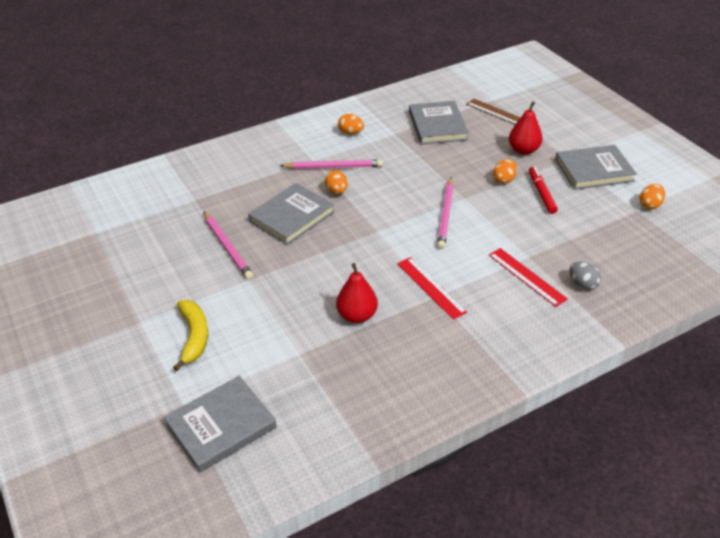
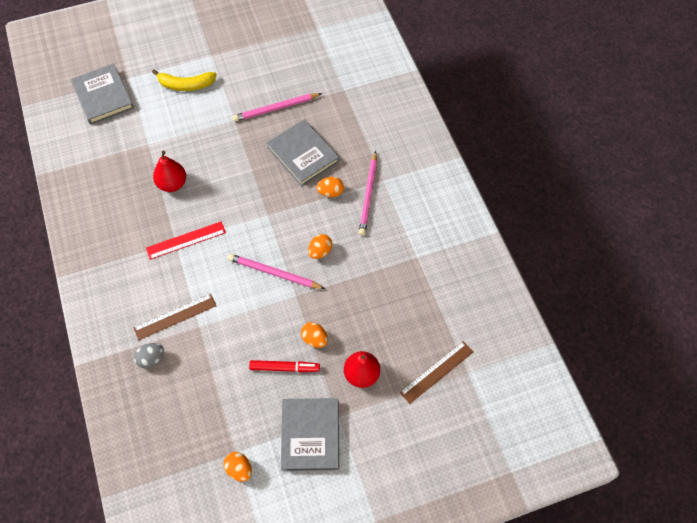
camera: 100 degrees right, 20 degrees up
(351, 133) = (424, 218): orange egg -> orange egg (320, 251)
(437, 126) = (423, 301): grey book -> none
(527, 276) = (175, 317): red ruler -> brown ruler

